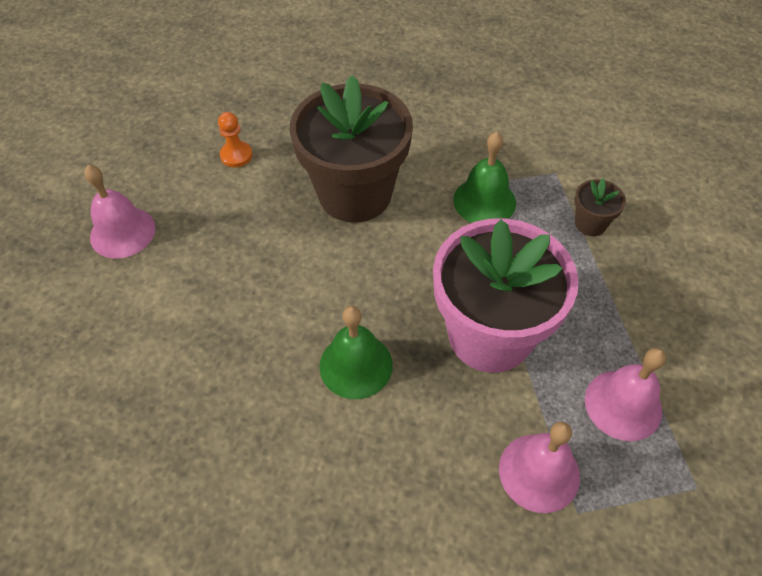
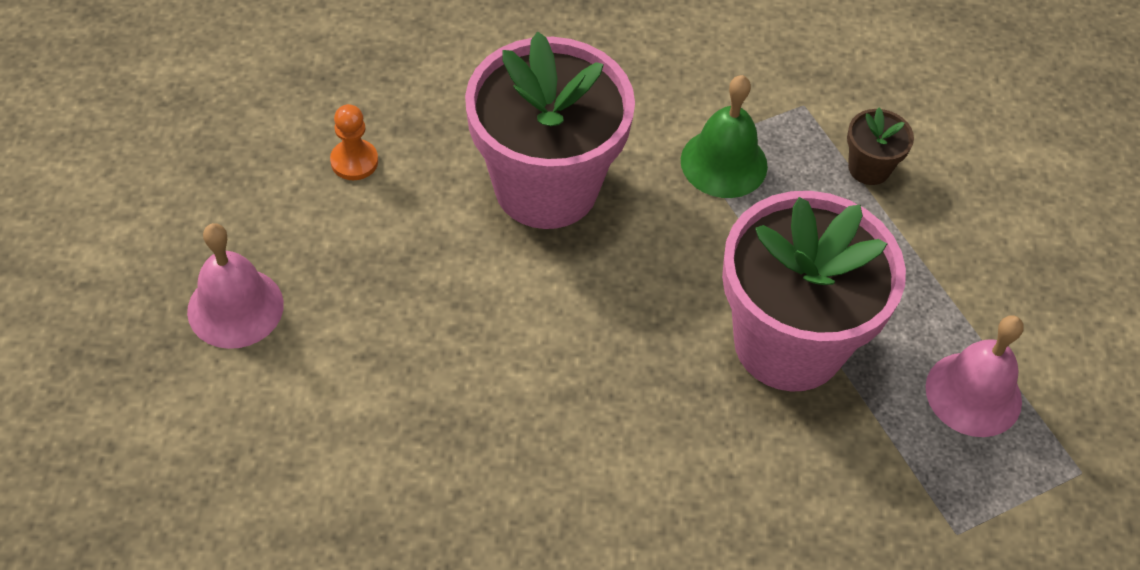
camera: 20 degrees left, 0 degrees up
(355, 194) = (546, 186): brown flower pot -> pink flower pot
(356, 365) = (633, 420): green bell -> none
(539, 472) = (899, 498): pink bell -> none

